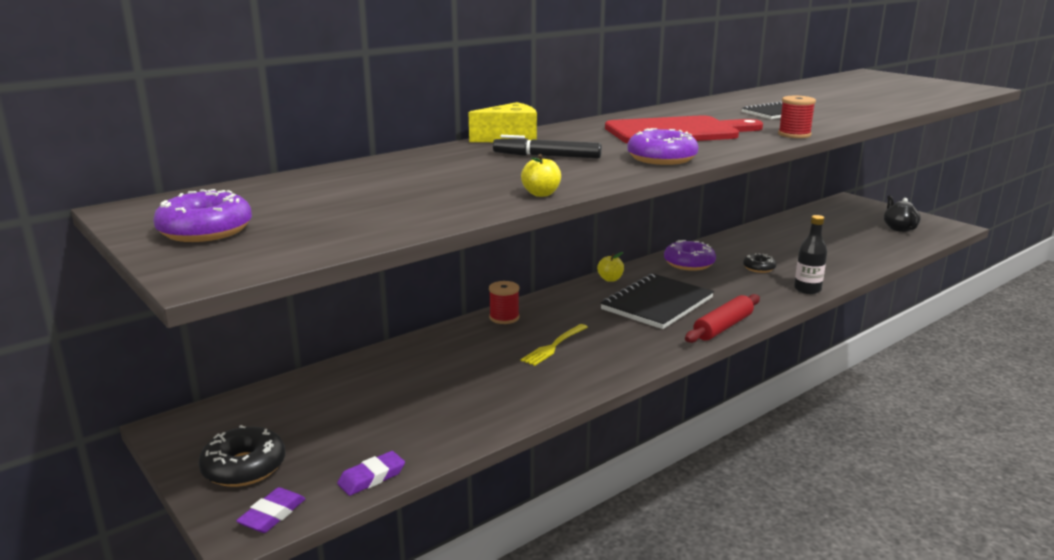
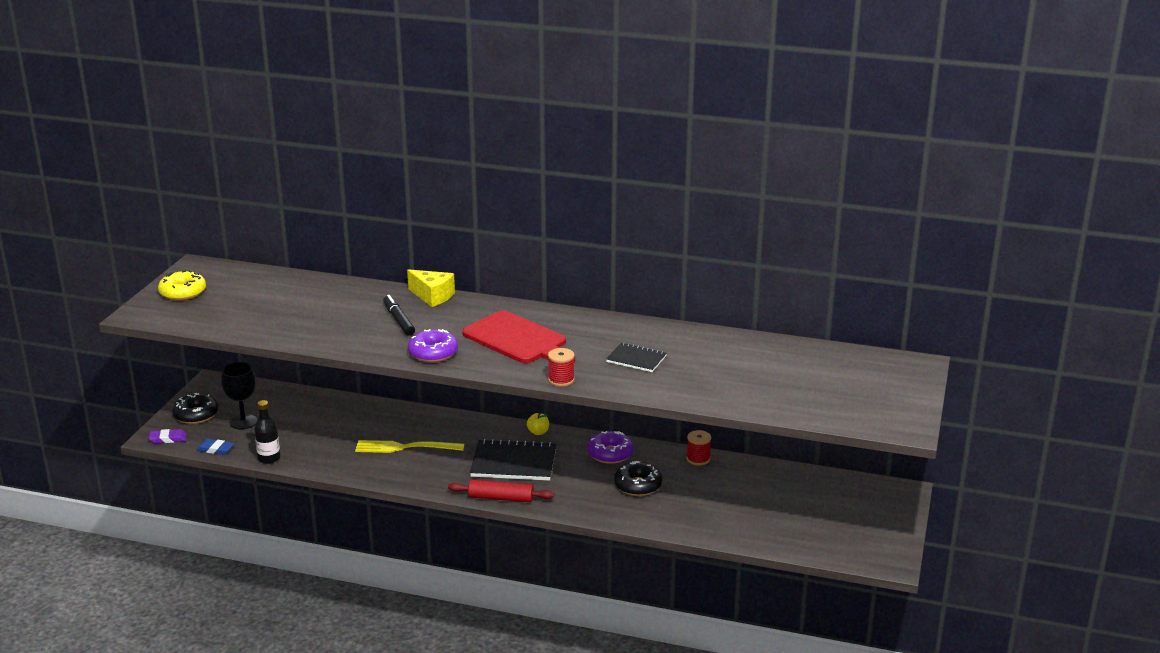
camera: 55 degrees right, 5 degrees up
(205, 231) = (183, 293): purple donut -> yellow donut
(330, 433) = (243, 422): none -> black goblet
(371, 477) = (215, 449): purple eraser -> blue eraser
(504, 318) = (428, 417): red spool -> red spool (698, 459)
(541, 194) = (316, 342): yellow apple -> none
(554, 346) = (405, 447): yellow fork -> yellow fork, size x1.52
(759, 268) = (638, 485): black donut -> black donut, size x1.62
(807, 289) = (615, 516): black bottle -> black bottle (269, 458)
(899, 228) = (844, 533): black teapot -> none

